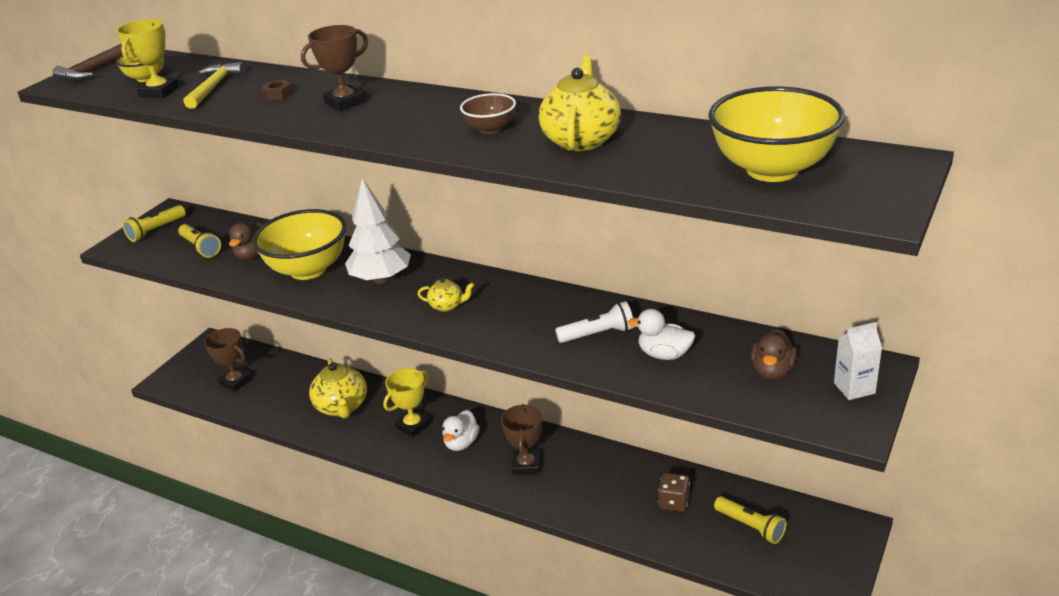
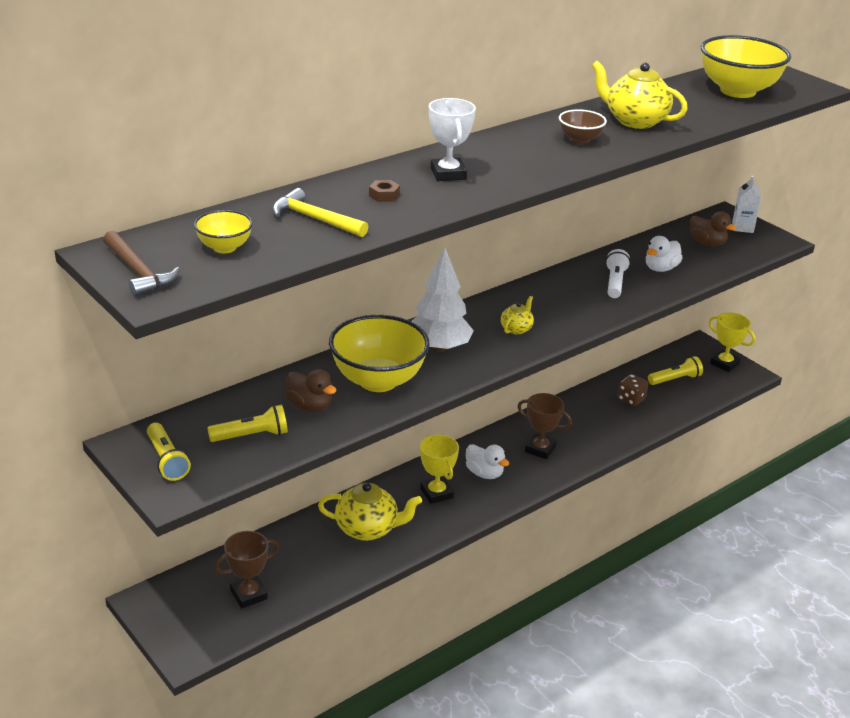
camera: 70 degrees left, 0 degrees up
(159, 92) = (284, 246): yellow trophy -> yellow trophy (724, 364)
(345, 102) = (448, 174): brown trophy -> white trophy

